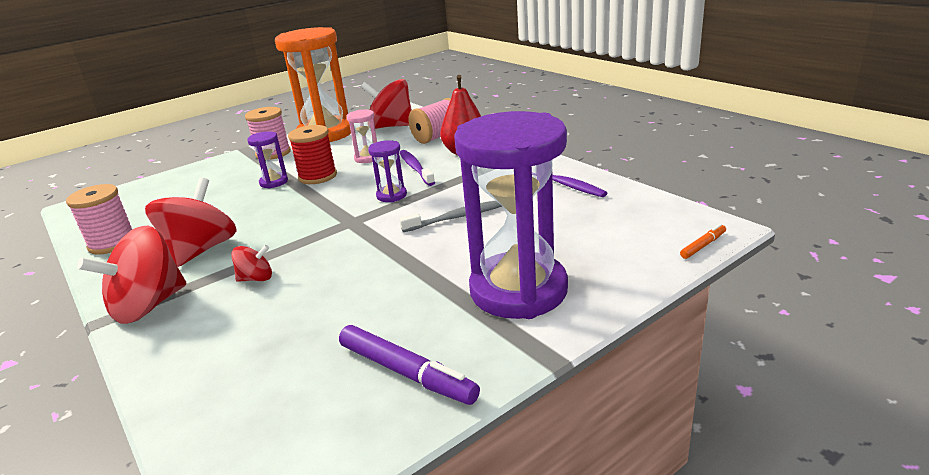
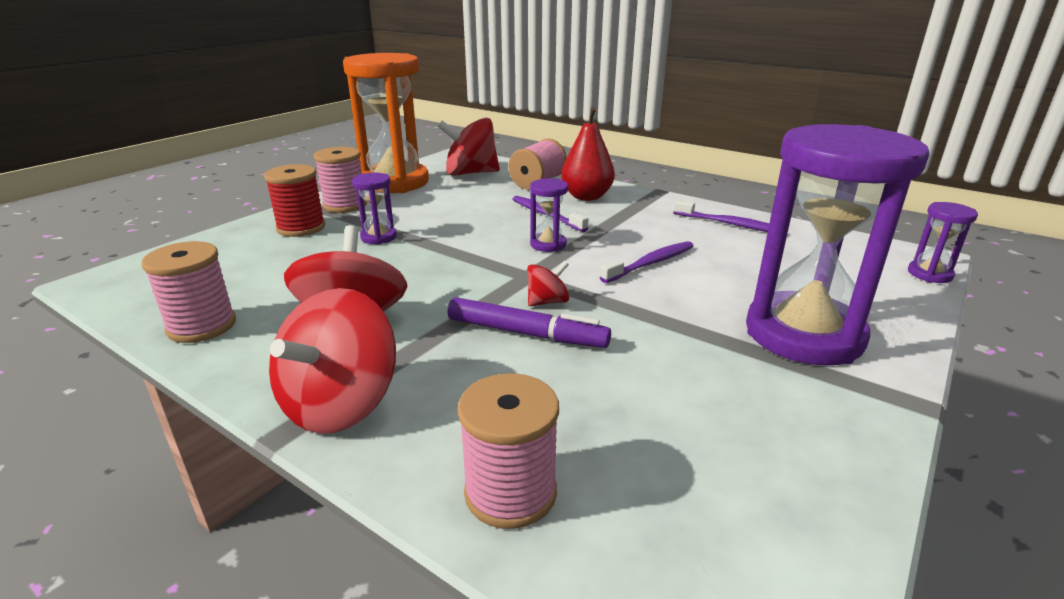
camera: 20 degrees left, 0 degrees up
(197, 377) = (510, 492): none -> pink spool
(256, 278) = (469, 352): red spinning top -> red spinning top (547, 302)
(317, 176) = (432, 228): red spool -> red spool (301, 228)
(367, 158) = (476, 206): pink hourglass -> none
(406, 372) = (783, 443): purple marker -> purple marker (526, 333)
(457, 217) = (650, 263): grey toothbrush -> purple toothbrush
(703, 245) = (929, 274): orange marker -> purple hourglass

